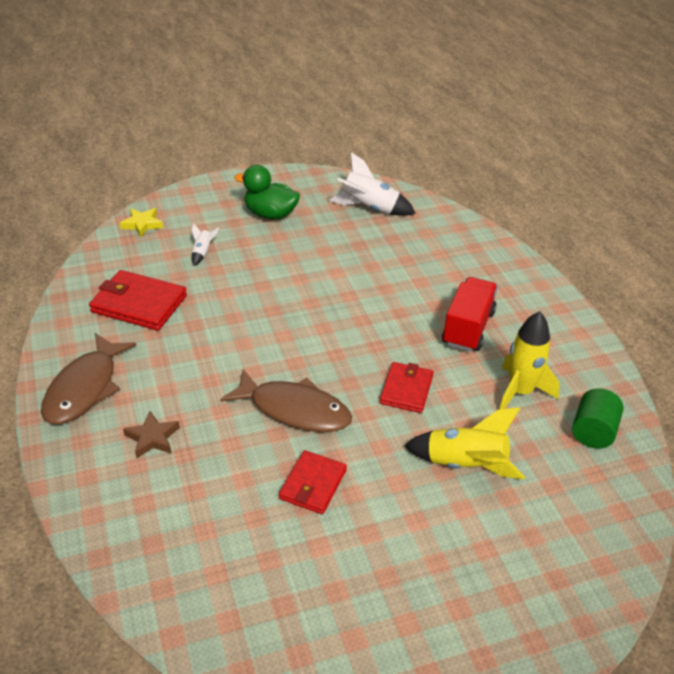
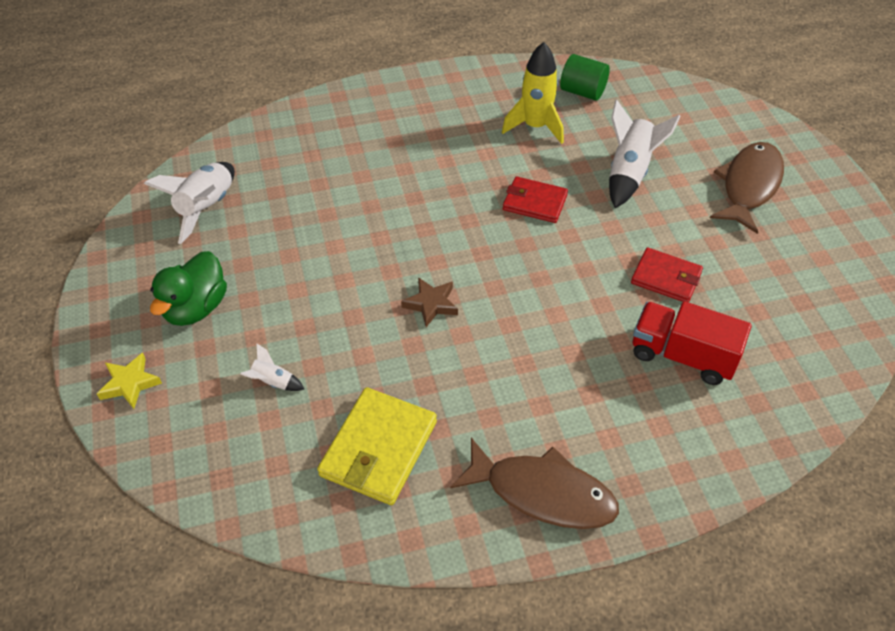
camera: 85 degrees left, 10 degrees up
(139, 304) = (378, 449): red wallet -> yellow wallet
(142, 224) = (186, 462): yellow star -> yellow star (130, 383)
(152, 438) = (619, 414): brown star -> brown star (431, 304)
(294, 410) = (568, 289): brown fish -> brown fish (749, 186)
(465, 465) = (629, 173): yellow rocket -> white rocket
(468, 328) = (443, 149): red truck -> red truck (682, 356)

